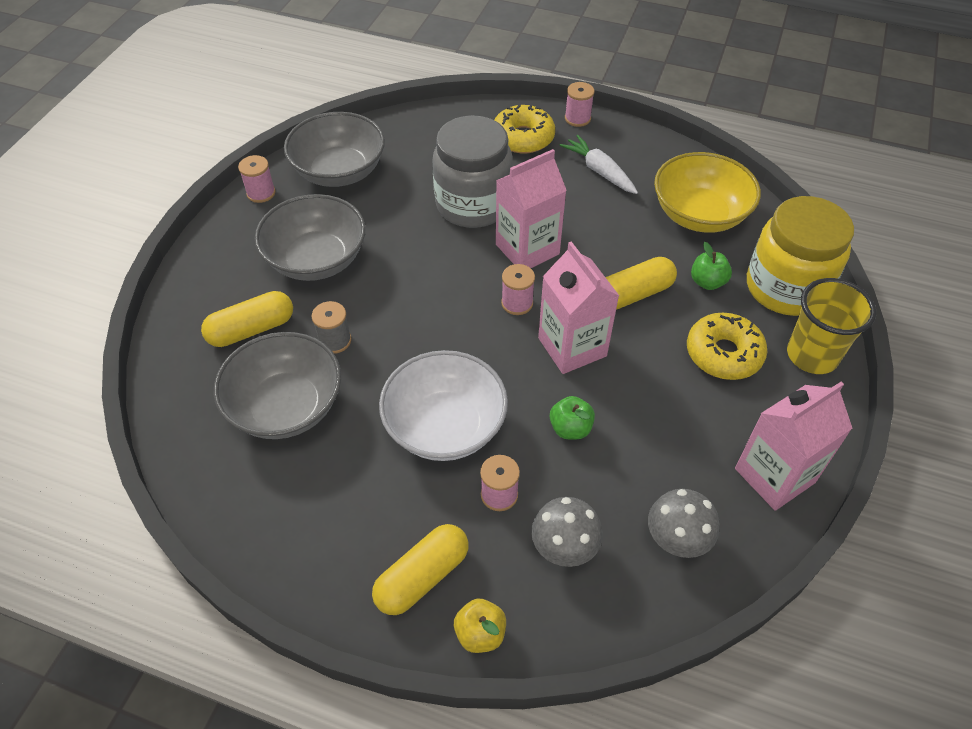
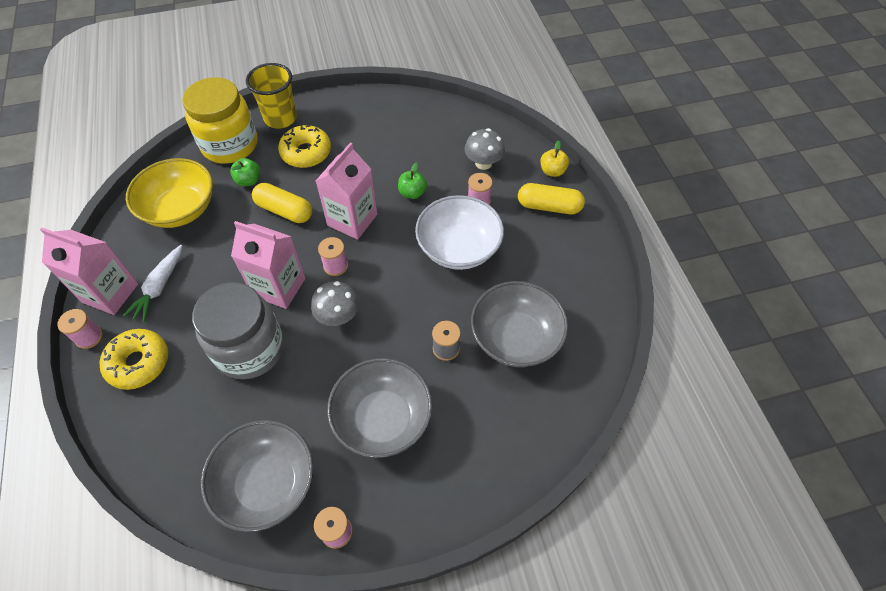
camera: 125 degrees left, 5 degrees up
(251, 329) = (478, 409): yellow capsule -> none
(677, 539) = (442, 127): grey mushroom -> grey mushroom (338, 316)
(774, 475) = (375, 107): pink carton -> pink carton (110, 293)

